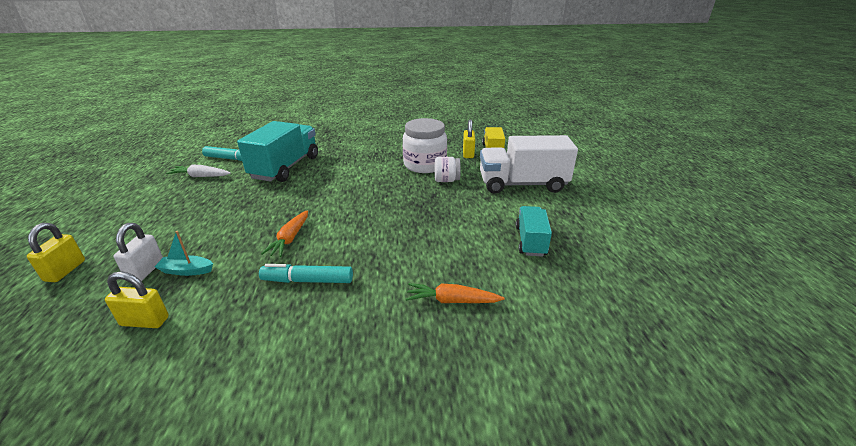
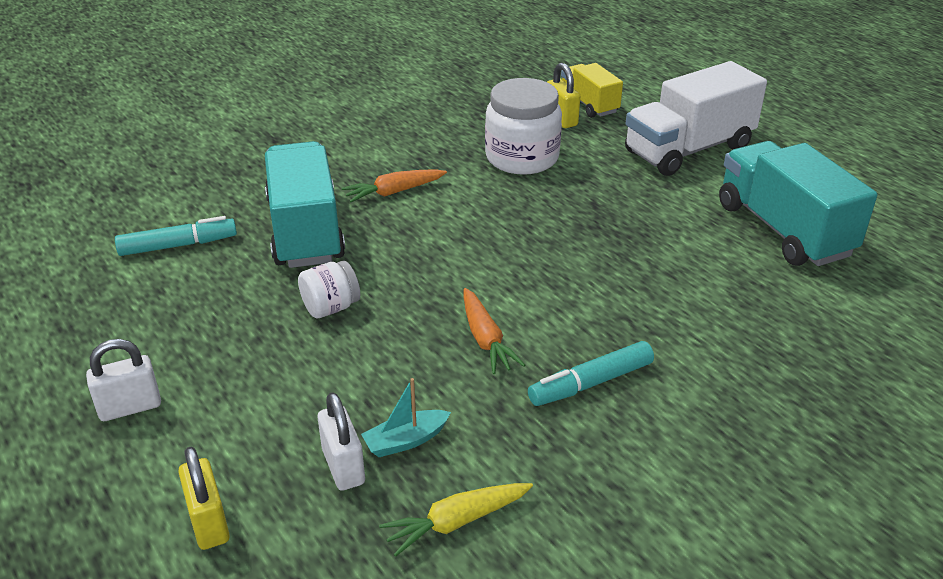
camera: 30 degrees left, 5 degrees up
(119, 212) = (130, 407): none -> white padlock
(145, 321) = (456, 522): yellow padlock -> yellow carrot
(200, 176) = (174, 295): white carrot -> none
(446, 180) = (584, 174): white jar -> white jar (331, 307)
(452, 301) = (782, 336): orange carrot -> orange carrot (394, 192)
(530, 241) = (783, 230): turquoise truck -> turquoise truck, size x1.76

